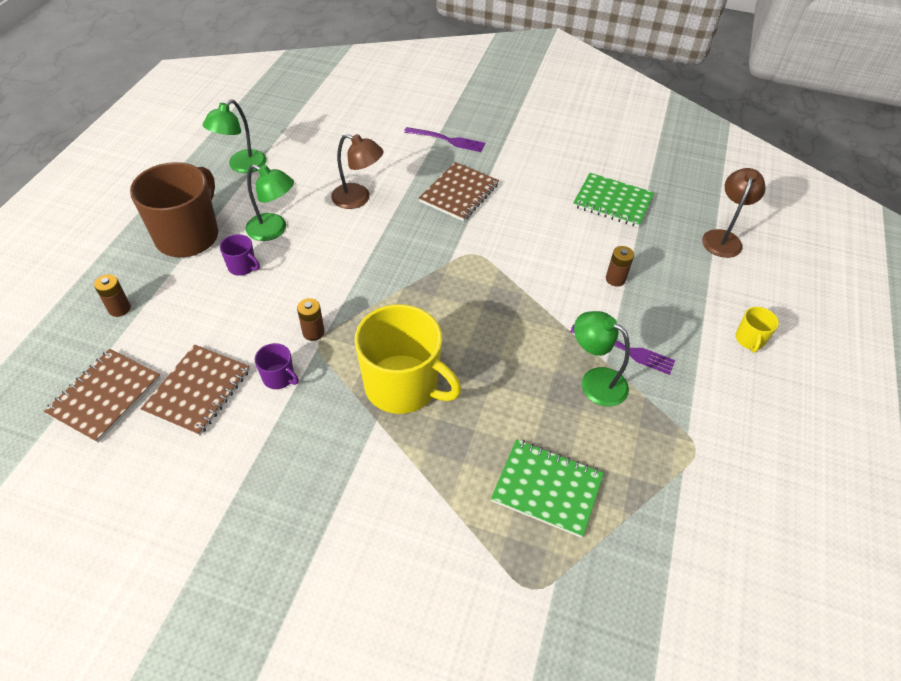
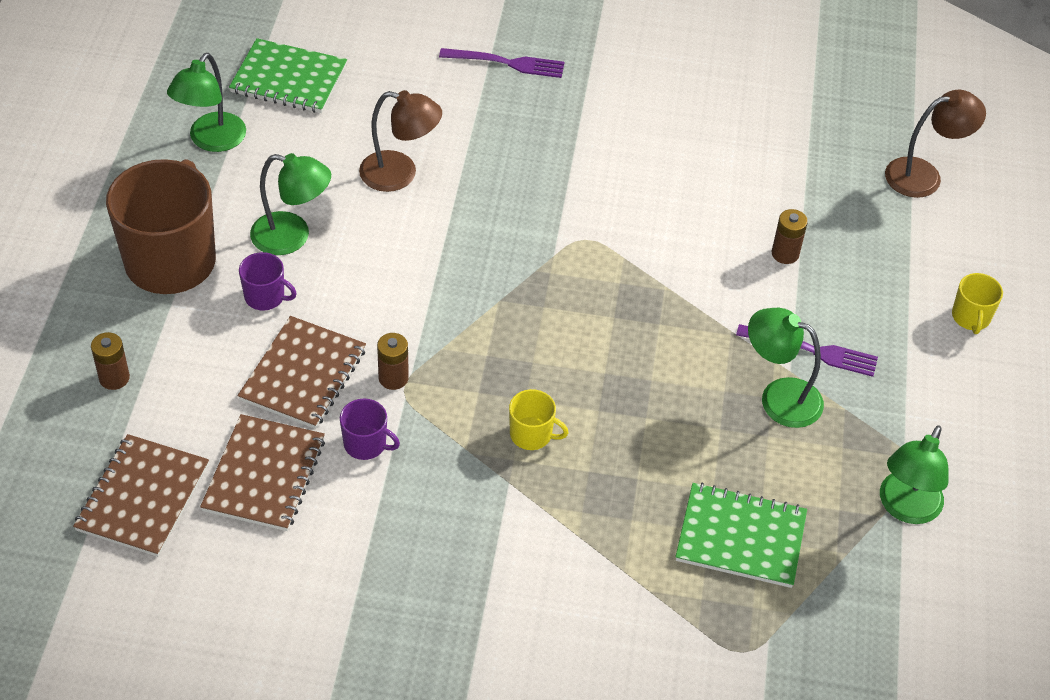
camera: 10 degrees left, 0 degrees up
(403, 386) = (532, 434): yellow mug -> yellow mug, size x0.43
(459, 193) = (543, 148): brown notebook -> brown notebook (303, 374)
(612, 202) = (764, 137): green notebook -> green notebook (289, 79)
(684, 482) = (905, 508): none -> green lamp
(723, 238) = (924, 175): brown lamp -> brown lamp turned 60 degrees clockwise

